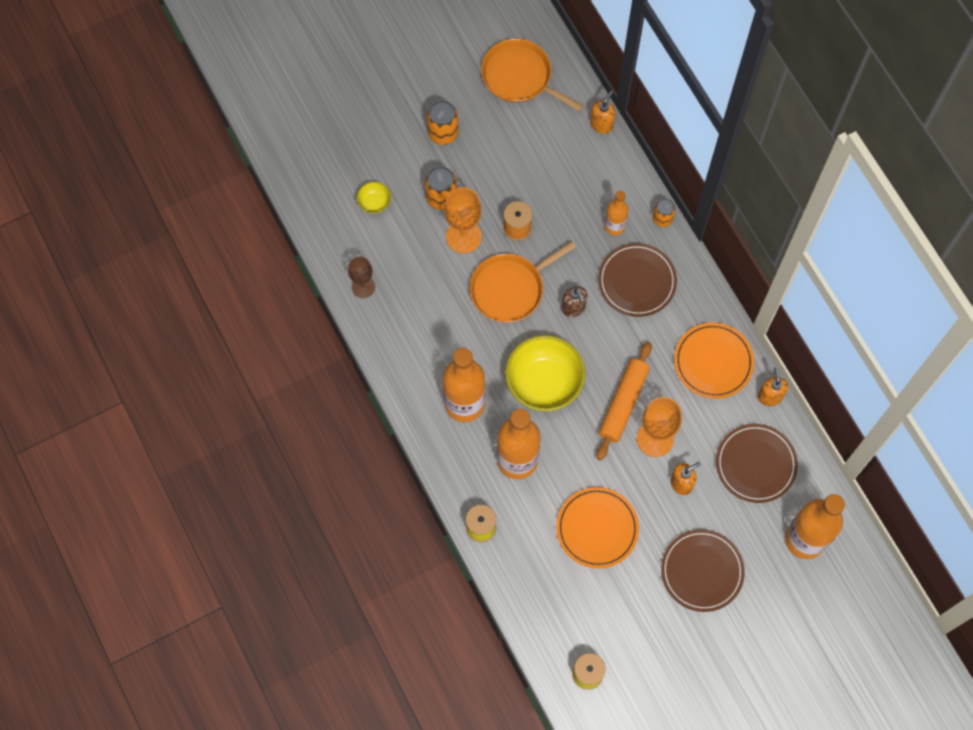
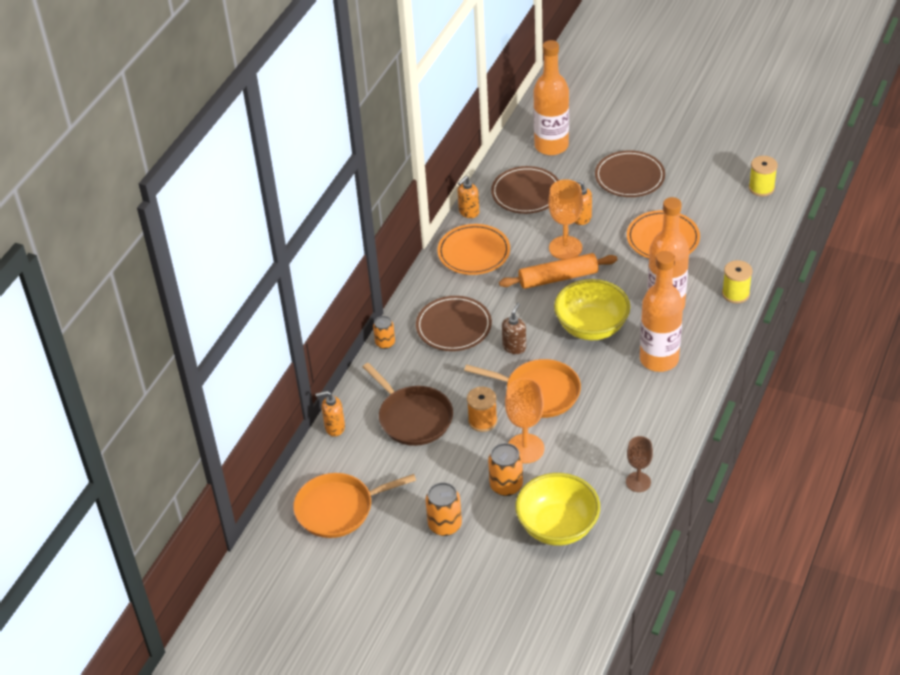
camera: 125 degrees left, 25 degrees down
(374, 202) = (557, 527): yellow bowl -> yellow bowl, size x2.21
(520, 77) = (338, 509): orange pan -> orange pan turned 75 degrees clockwise
(564, 183) = (413, 417): none -> brown pan
(614, 226) = (420, 365): orange bottle -> none

